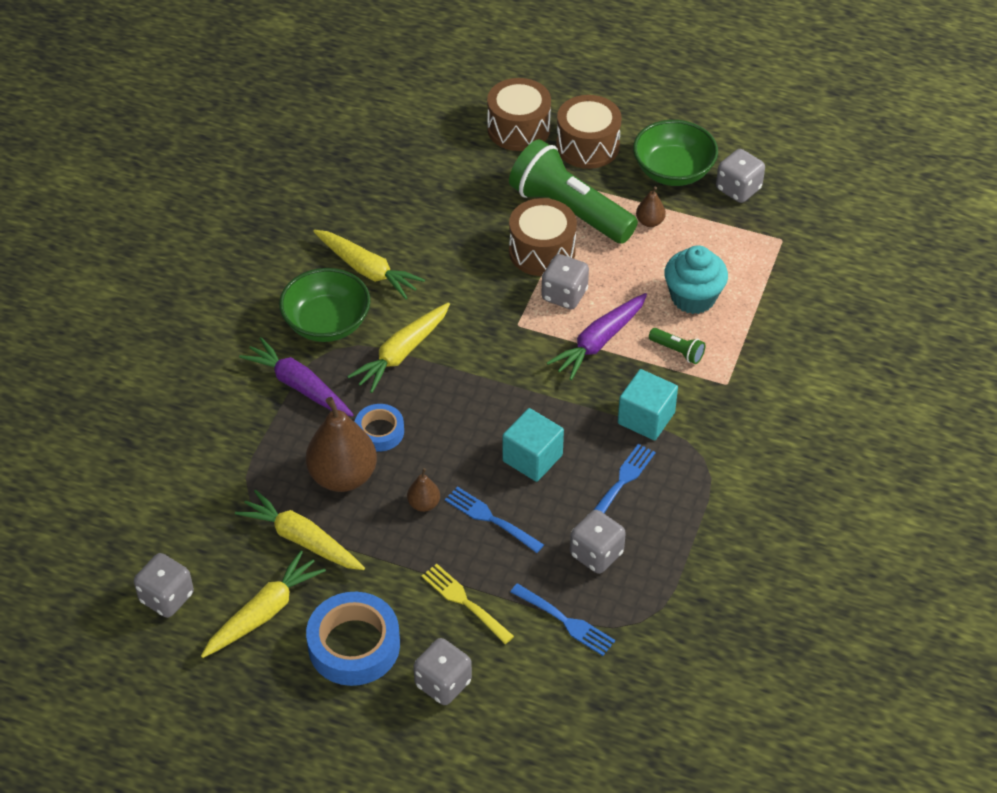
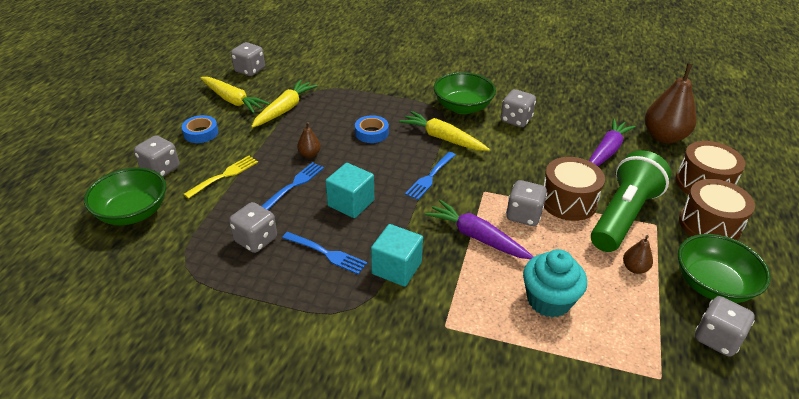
camera: 85 degrees right, 10 degrees down
(299, 386) = (407, 100): purple carrot -> purple carrot (606, 152)
(343, 476) = (334, 121): brown pear -> brown pear (664, 137)
(354, 645) = (201, 133): blue tape -> blue tape, size x0.58
(367, 270) = (516, 120): yellow carrot -> grey dice
(538, 699) = (133, 212): none -> green bowl
(565, 621) = (196, 224): blue fork -> blue fork (430, 177)
(677, 351) = (478, 289): green flashlight -> none

